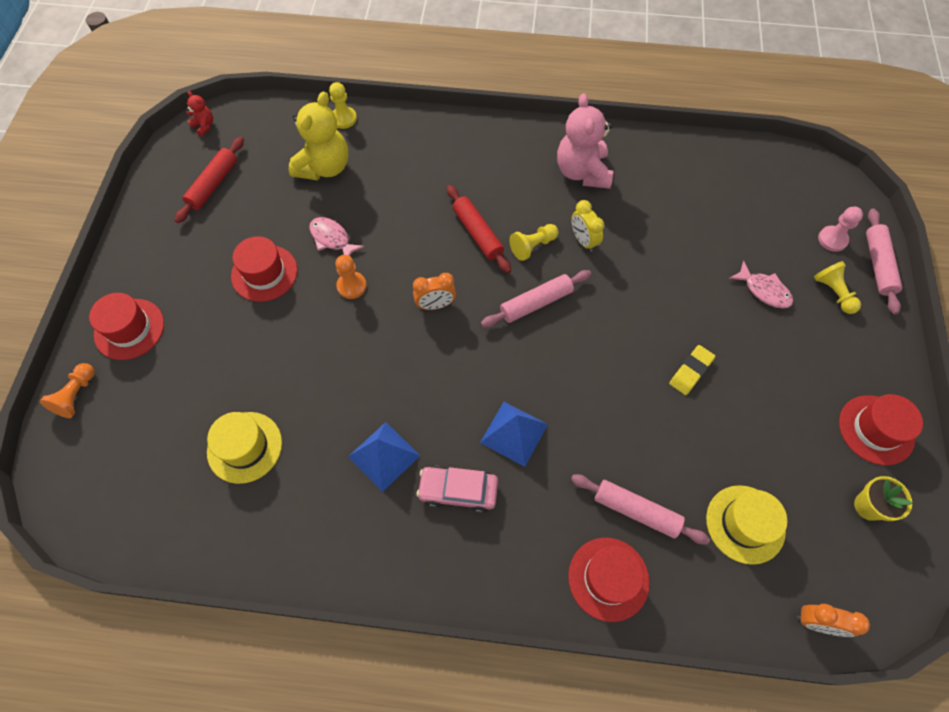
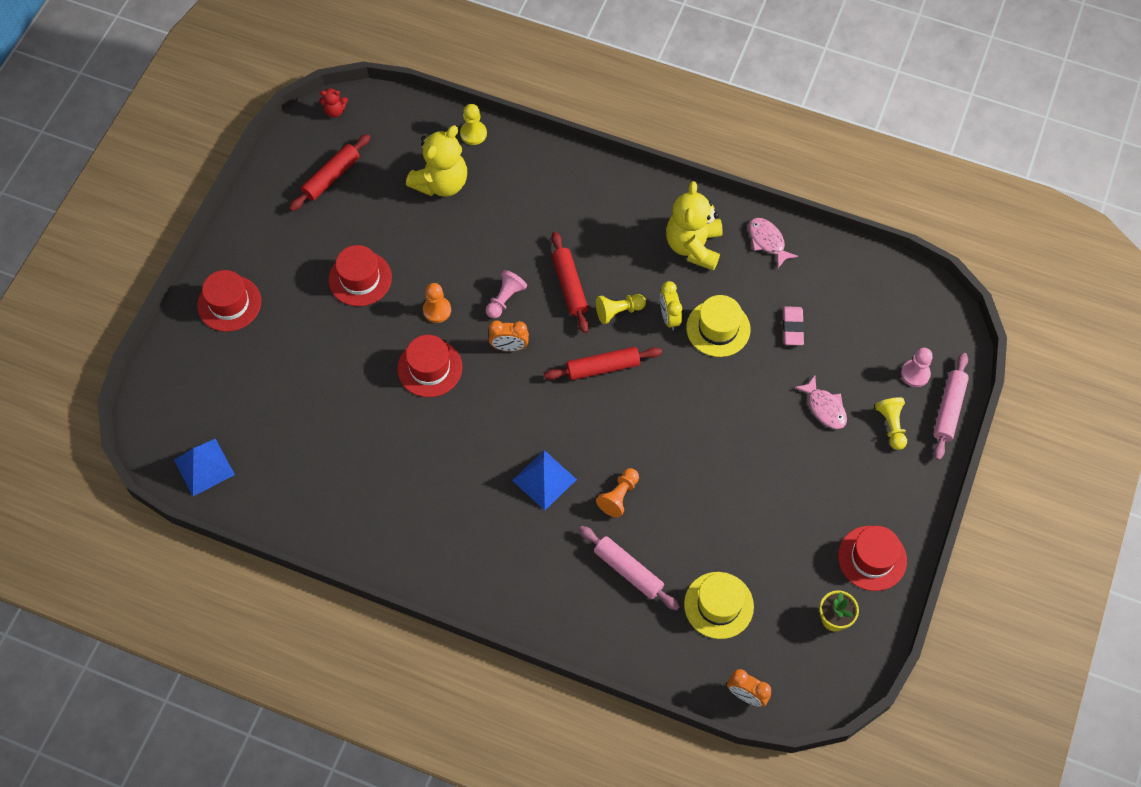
camera: 15 degrees right, 0 degrees up
(76, 395) = (175, 353): orange pawn -> orange pawn (619, 496)
(204, 126) = (335, 111): red teddy bear -> red teddy bear turned 120 degrees clockwise
(244, 447) = (309, 433): yellow hat -> yellow hat (718, 328)
(332, 239) = (430, 259): pink fish -> pink fish (767, 241)
(384, 456) = (425, 470): blue pyramid -> blue pyramid (204, 467)
(417, 260) = (505, 299): none -> pink pawn
(458, 491) = (481, 516): pink car -> none
(536, 303) = (603, 367): pink rolling pin -> red rolling pin
(582, 172) = (693, 246): pink teddy bear -> yellow teddy bear
(608, 578) = (585, 617): red hat -> red hat (429, 368)
(691, 371) = (723, 465): yellow eraser -> none
(702, 223) = (792, 327): none -> pink eraser

